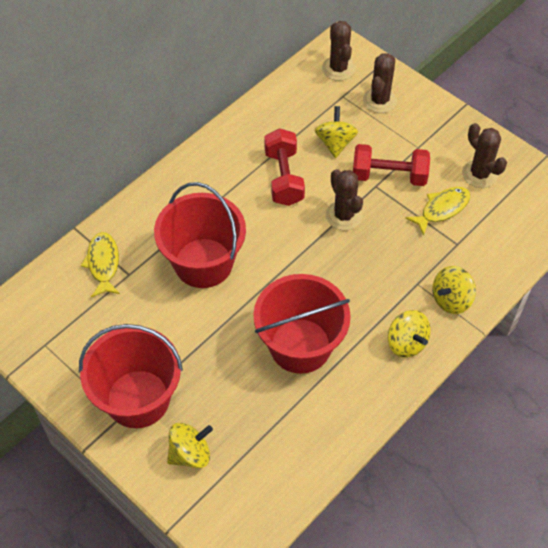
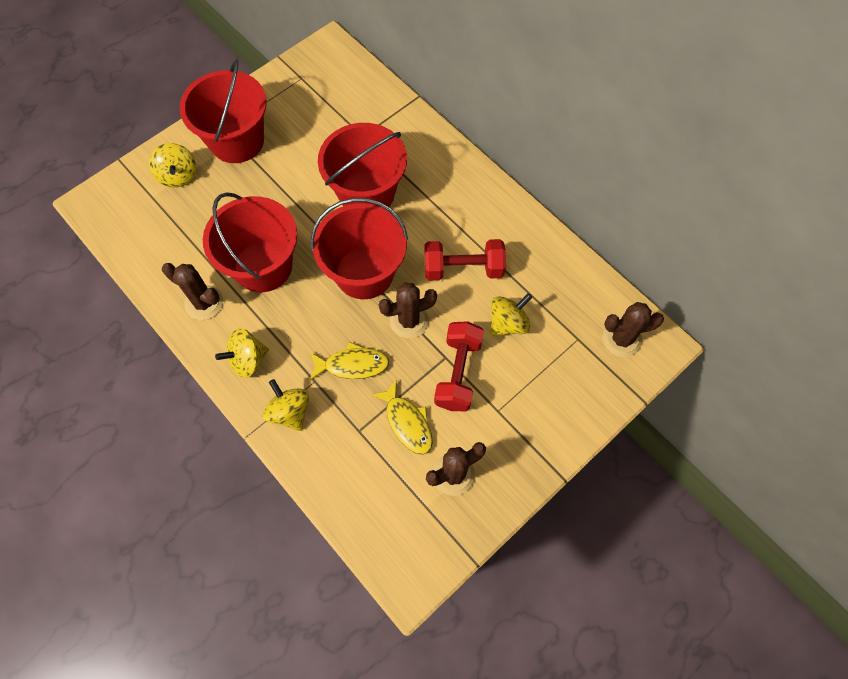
camera: 95 degrees right, 10 degrees up
(103, 264) = (376, 117): yellow fish -> yellow fish (352, 365)
(297, 255) = (364, 273): none -> red bucket
(335, 143) = (508, 323): yellow spinning top -> yellow spinning top turned 45 degrees counterclockwise
(379, 100) = (570, 378): brown cactus -> brown cactus (204, 303)

